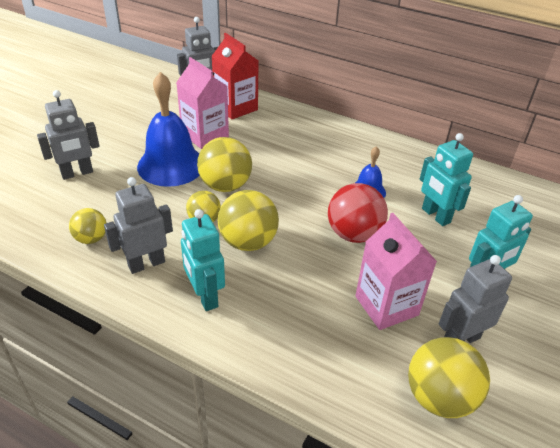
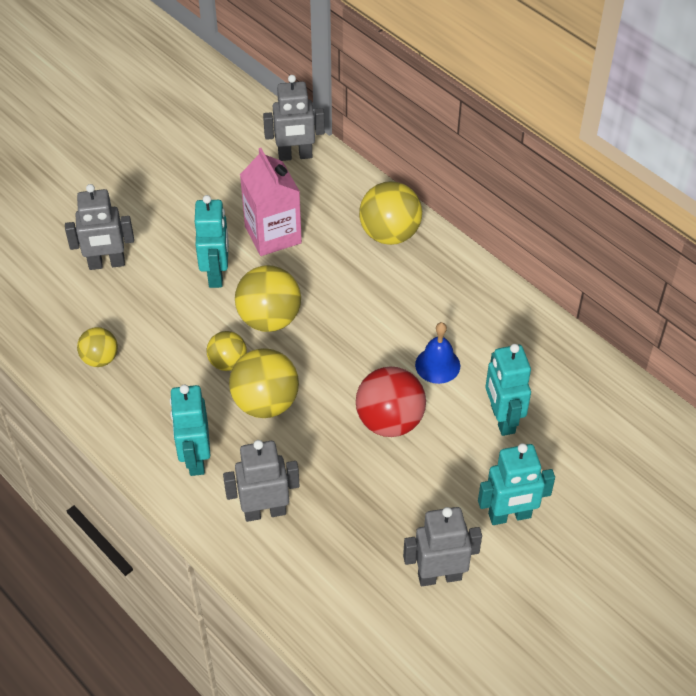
camera: 20 degrees right, 10 degrees up
(146, 264) = (148, 404): grey robot -> grey robot (264, 511)
(171, 165) = (216, 274): blue bell -> turquoise robot
(235, 108) = (329, 194): red carton -> none
(386, 305) = (381, 518): pink carton -> none
(439, 397) = (382, 627): yellow ball -> yellow ball (389, 234)

